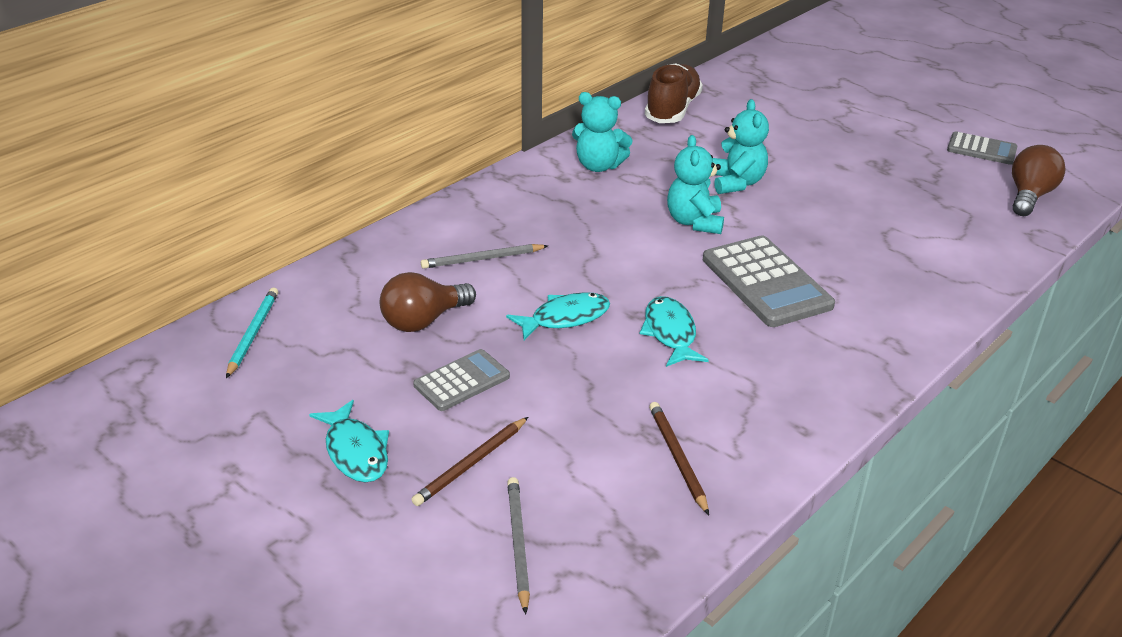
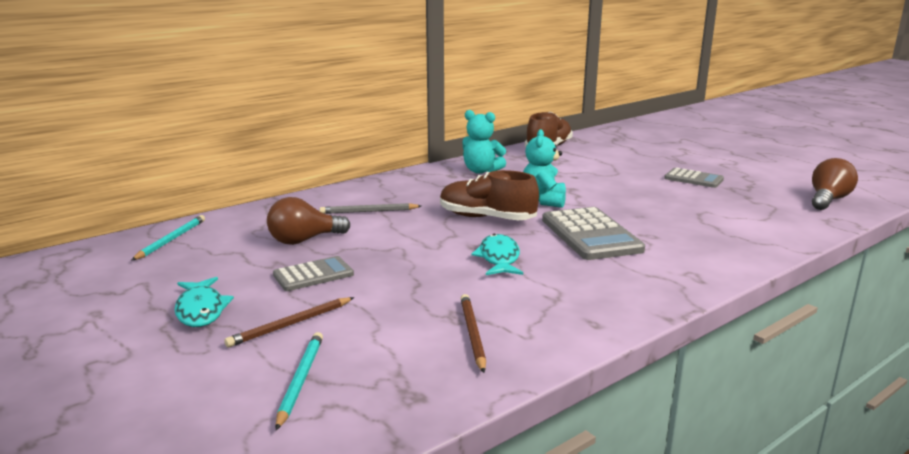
camera: 10 degrees right, 15 degrees down
(518, 544) = (300, 380): grey pencil -> turquoise pencil
(565, 318) = (416, 245): turquoise fish -> none
(634, 261) = (486, 218): none -> brown shoe
(736, 183) = (584, 183): turquoise teddy bear -> none
(981, 149) = (789, 175): grey calculator -> grey calculator (693, 179)

